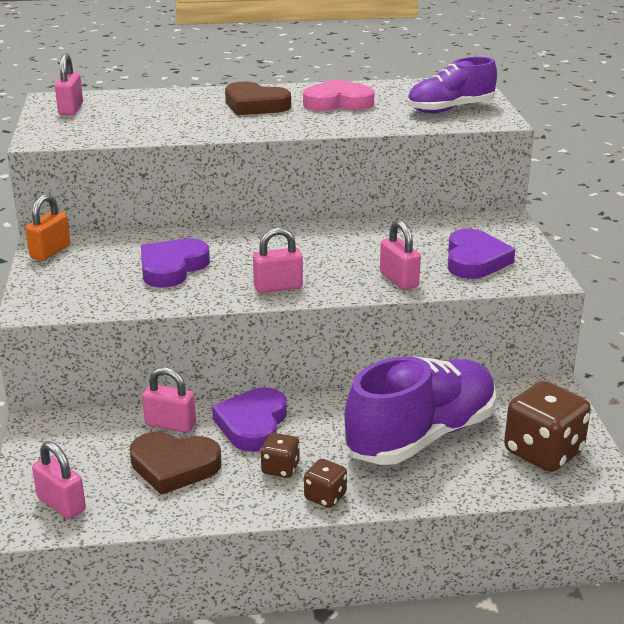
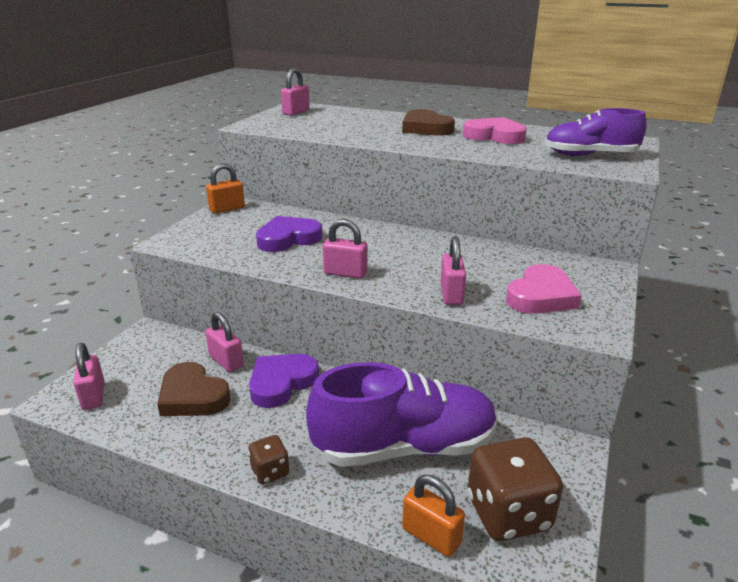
camera: 30 degrees right, 0 degrees up
(280, 468) = (262, 430): brown dice -> none
(475, 260) = (541, 296): purple heart -> pink heart
(501, 489) = (431, 536): none -> orange padlock

